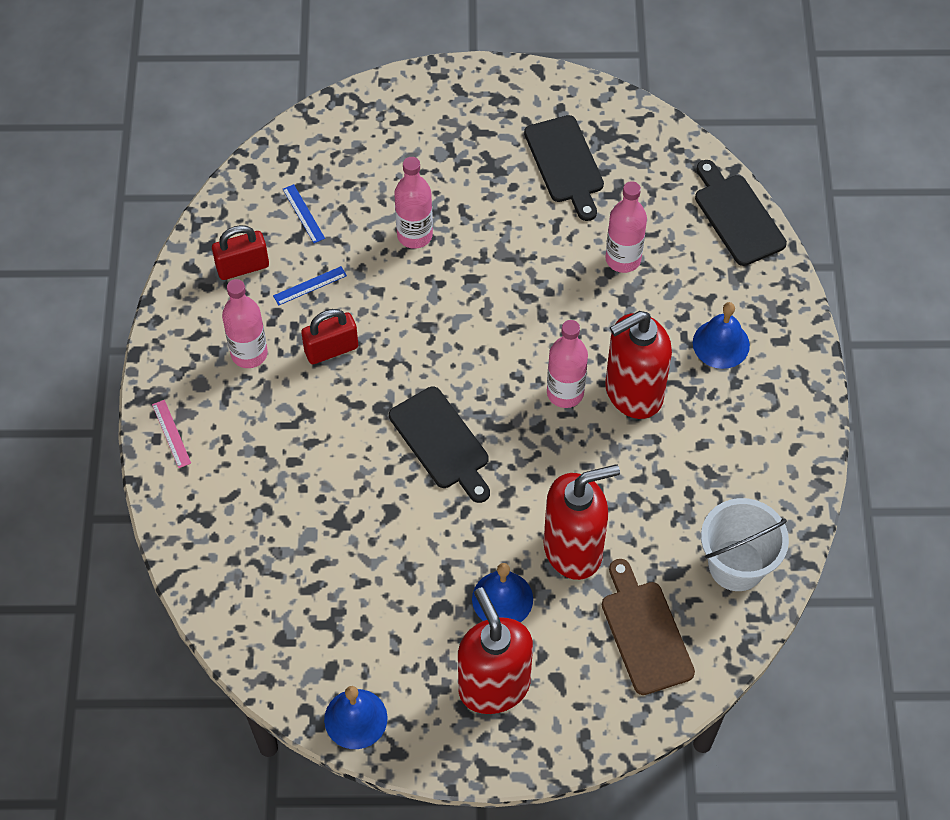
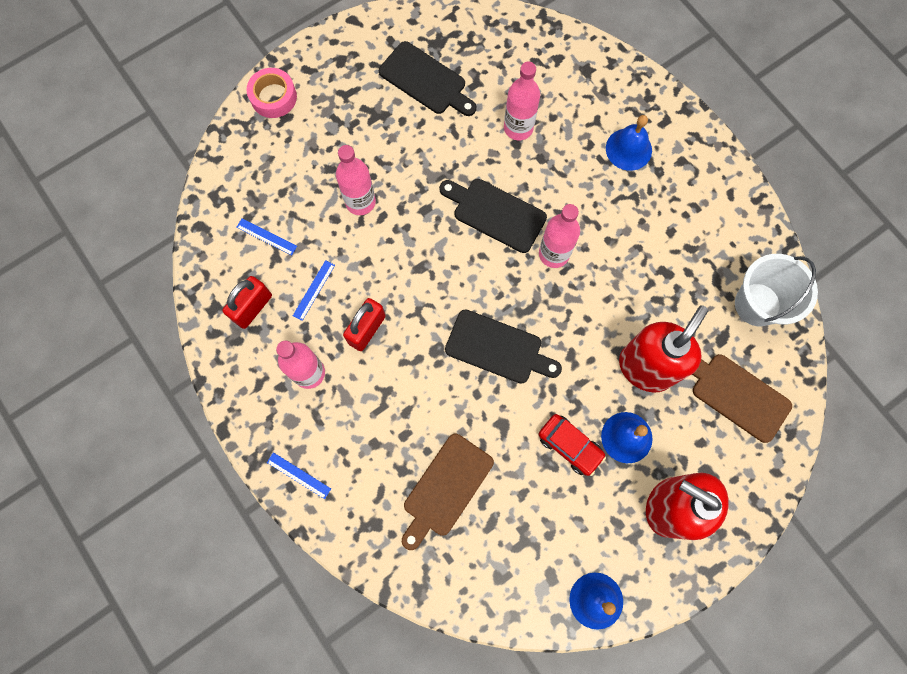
camera: 35 degrees left, 15 degrees up
(171, 433) = (299, 475): pink ruler -> blue ruler
(294, 530) = (445, 488): none -> brown cutting board
(406, 96) = (273, 97): none -> pink tape
(441, 570) = (570, 446): none -> red car
(633, 393) = (598, 224): red soap dispenser -> none
(737, 216) = (570, 48): black cutting board -> black cutting board (496, 213)

